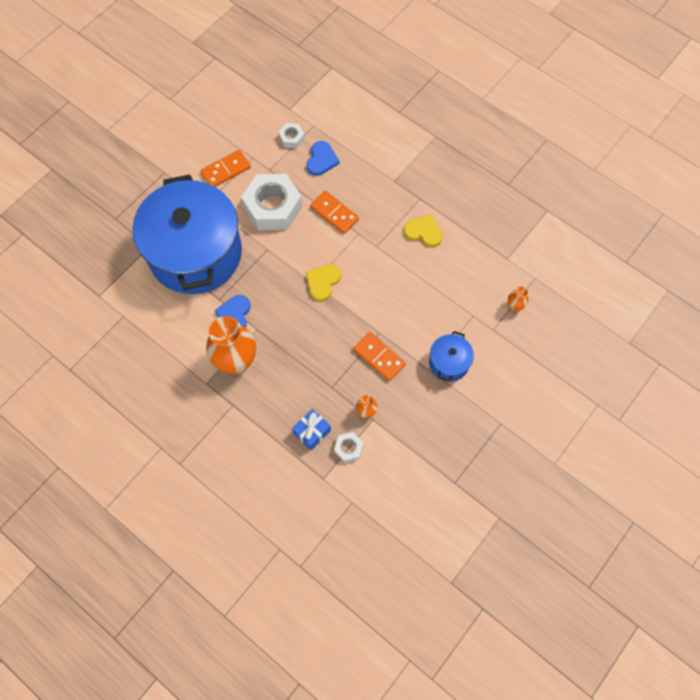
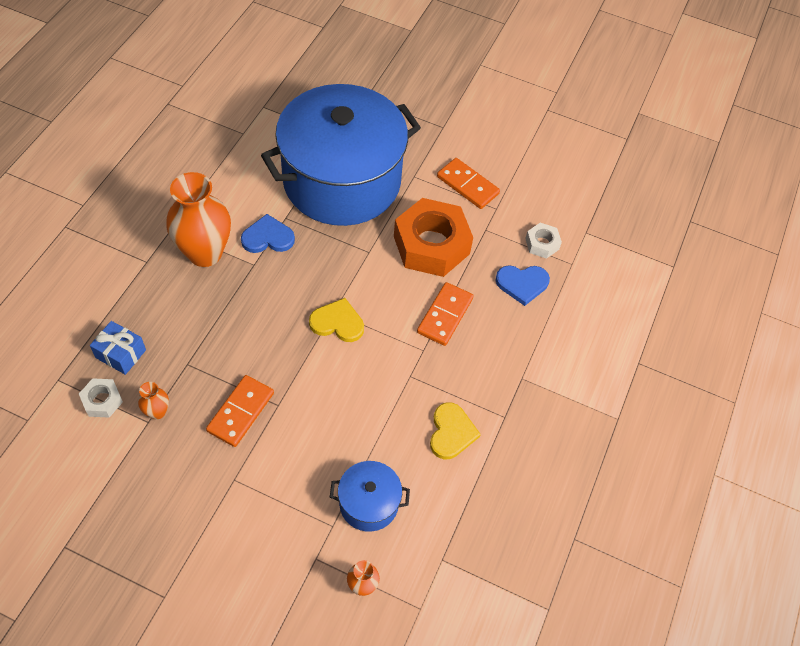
camera: 70 degrees right, 10 degrees down
(273, 207) = (431, 245): white nut -> orange nut
(449, 363) = (249, 505): blue pot -> blue pot (369, 503)

